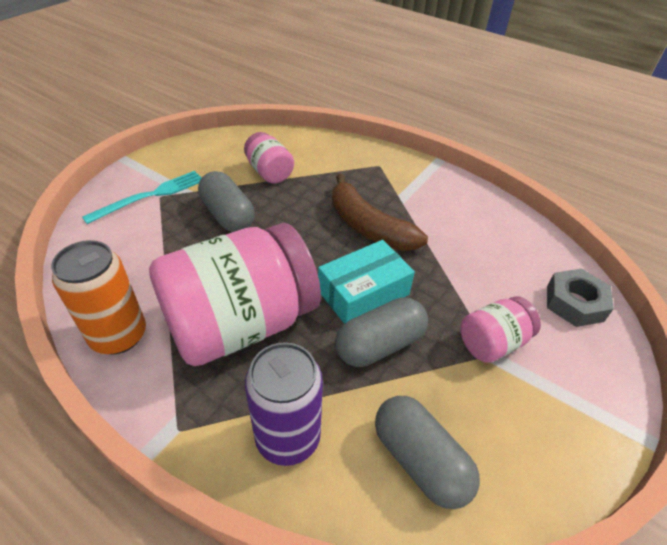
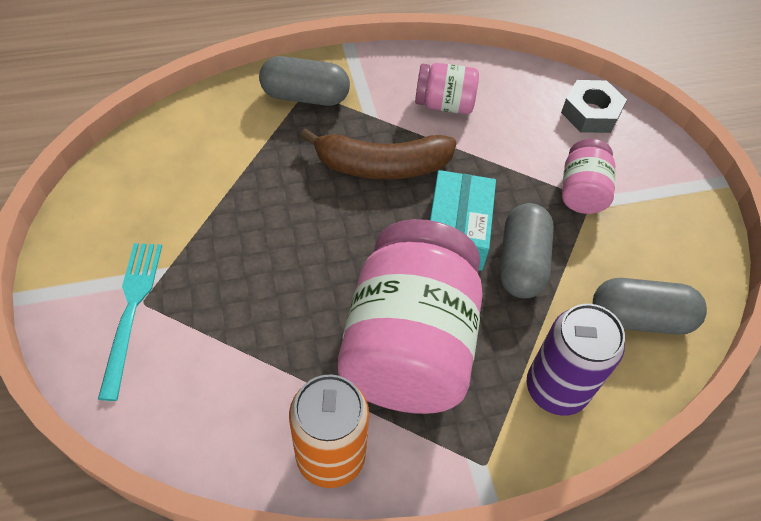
camera: 50 degrees left, 10 degrees up
(228, 215) = (246, 261): grey capsule -> grey capsule (305, 96)
(269, 172) = (214, 181): pink jar -> pink jar (444, 104)

